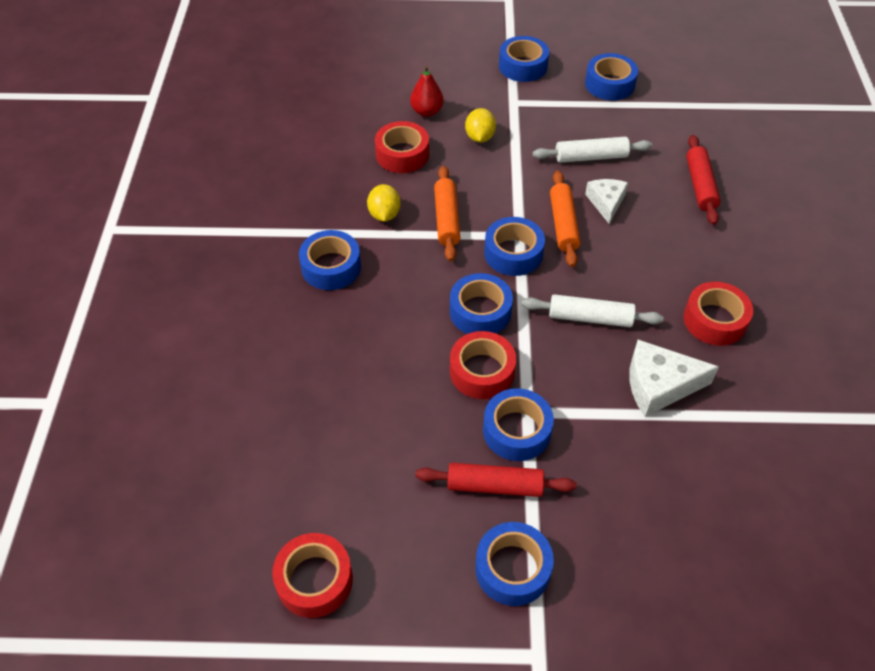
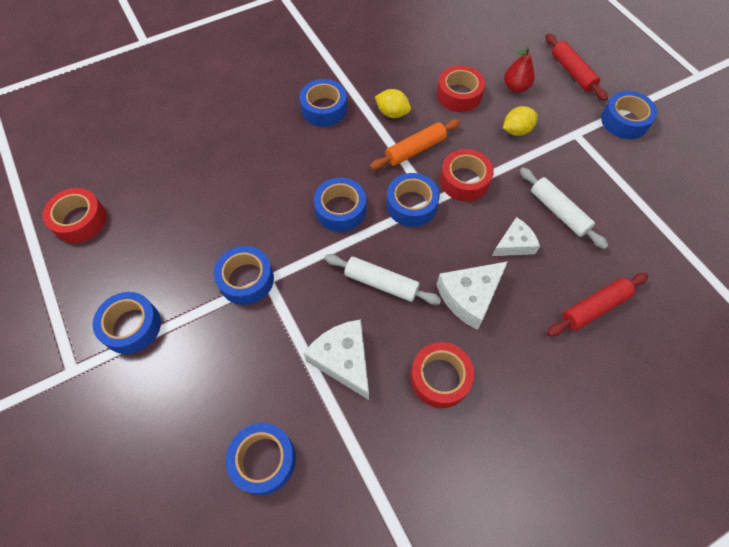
camera: 60 degrees right, 10 degrees up
(384, 214) = (392, 113): yellow lemon -> yellow lemon turned 60 degrees clockwise
(482, 371) = (286, 235): red tape -> red tape (464, 181)
(495, 485) = (193, 286): red rolling pin -> red rolling pin (572, 72)
(563, 224) = (466, 224): orange rolling pin -> none
(590, 318) = (381, 283): white rolling pin -> white rolling pin turned 45 degrees counterclockwise
(609, 84) = (662, 188): blue tape -> blue tape (263, 460)
(643, 260) = (469, 297): none -> white cheese

